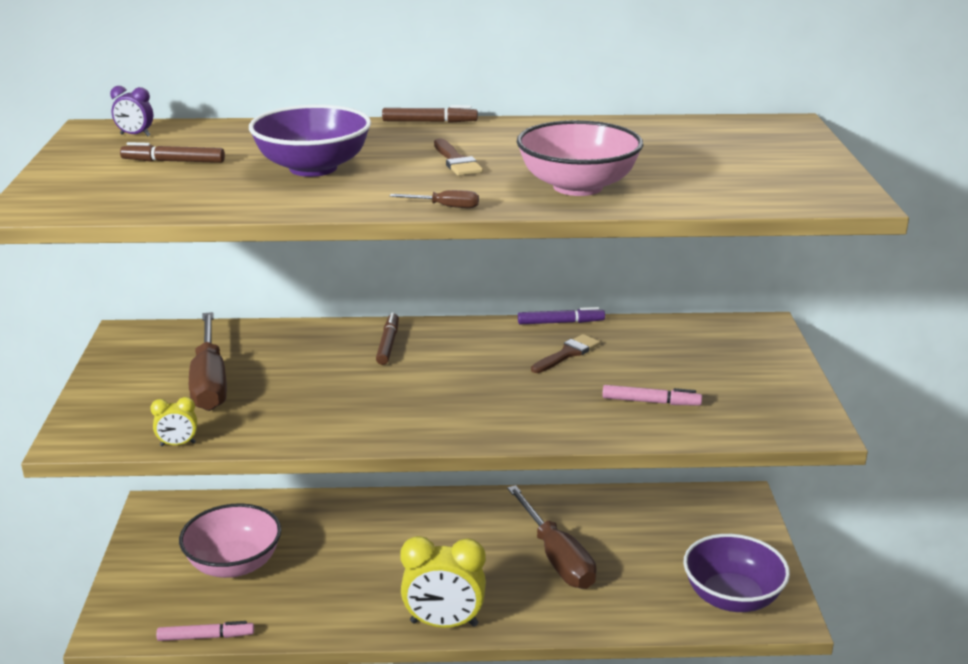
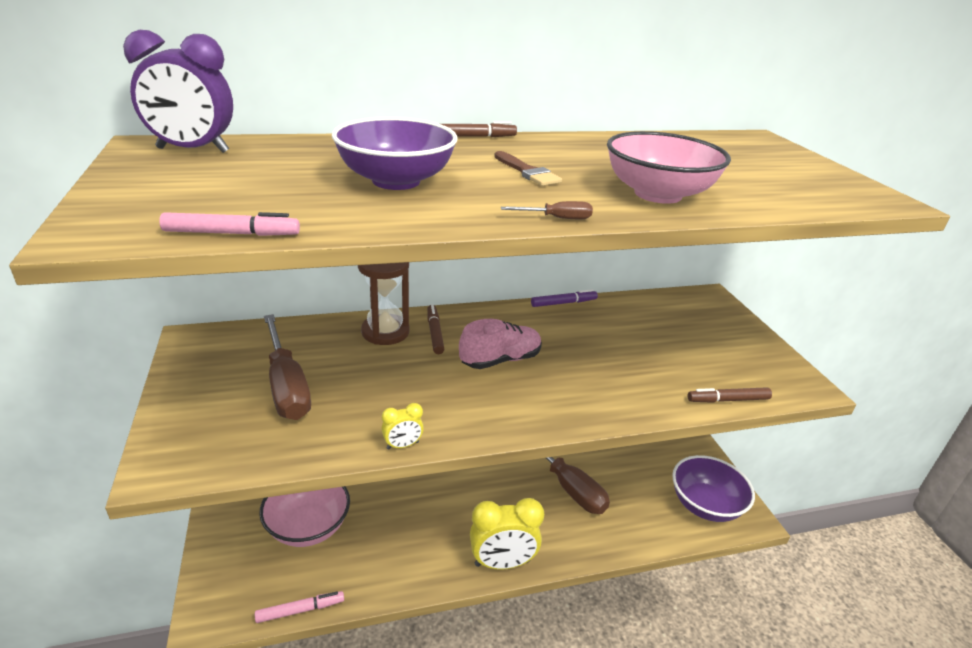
camera: 15 degrees left, 5 degrees up
(135, 135) = (193, 150): purple clock -> purple clock, size x2.16
(173, 161) = (245, 176): brown marker -> brown marker (728, 400)
(178, 444) = (274, 462): yellow clock -> yellow clock (402, 445)
(333, 340) = (385, 332): none -> brown hourglass
(450, 375) = (500, 360): none -> pink shoe
(567, 354) = (584, 331): brown brush -> none
(651, 402) = (672, 372): pink marker -> pink marker (232, 234)

